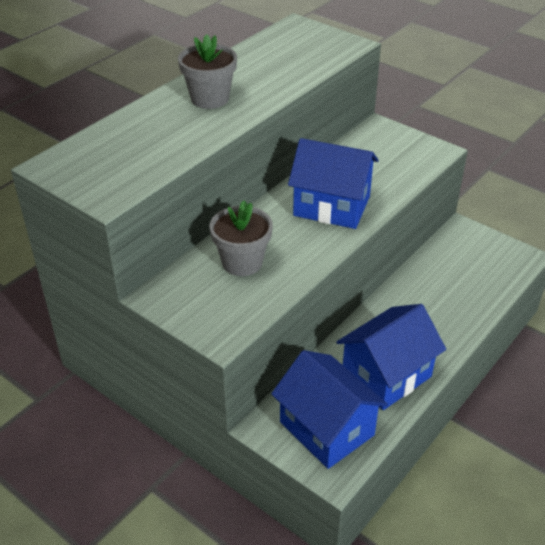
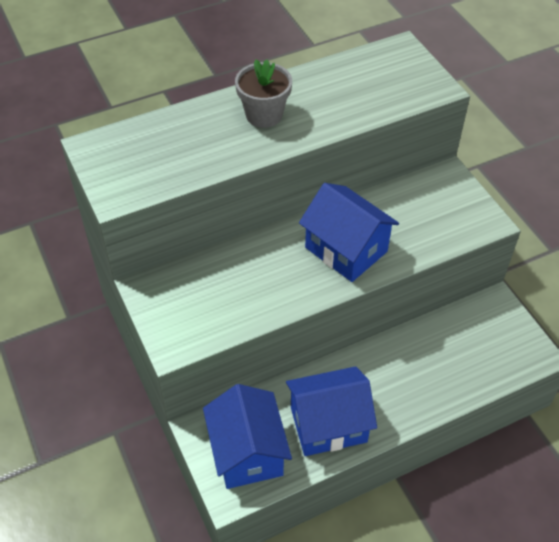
camera: 25 degrees right, 10 degrees up
(242, 262) = (232, 280): grey flower pot -> none

